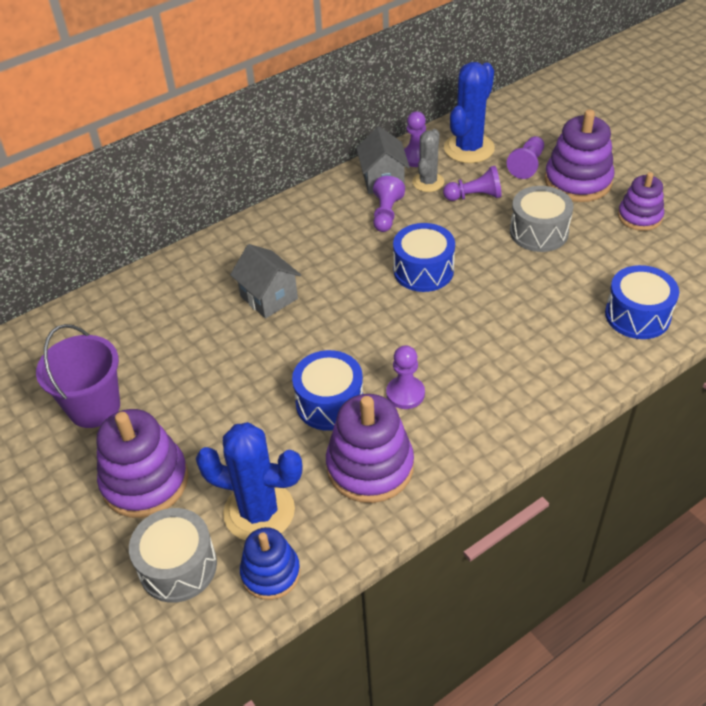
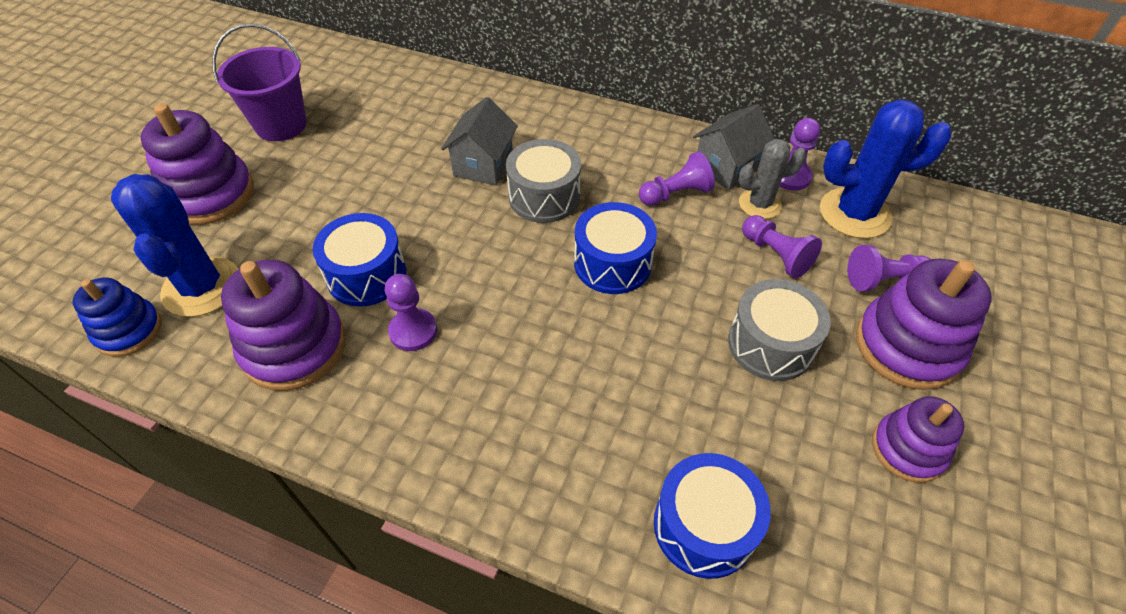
camera: 55 degrees right, 5 degrees up
(178, 566) = (119, 261): grey drum -> grey drum (544, 196)

